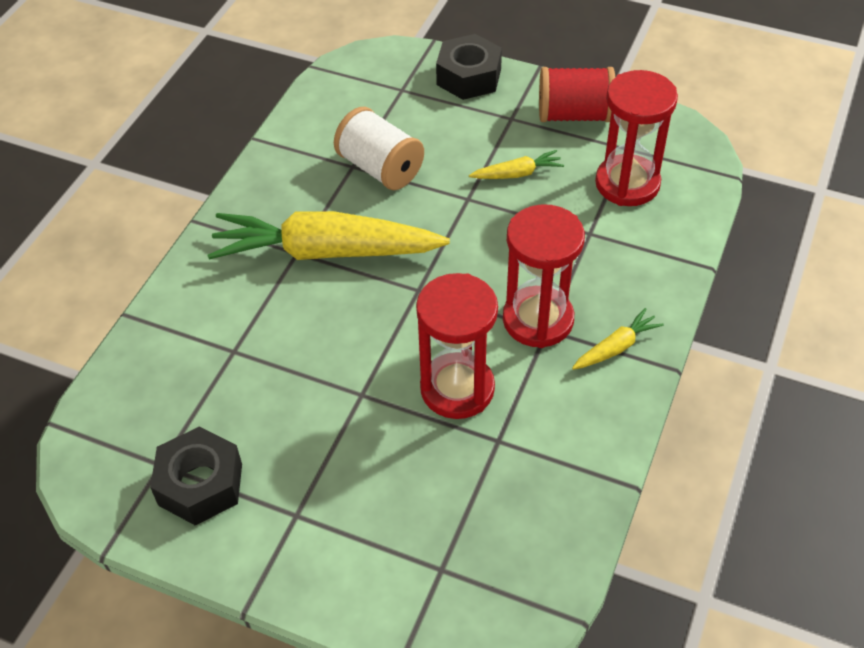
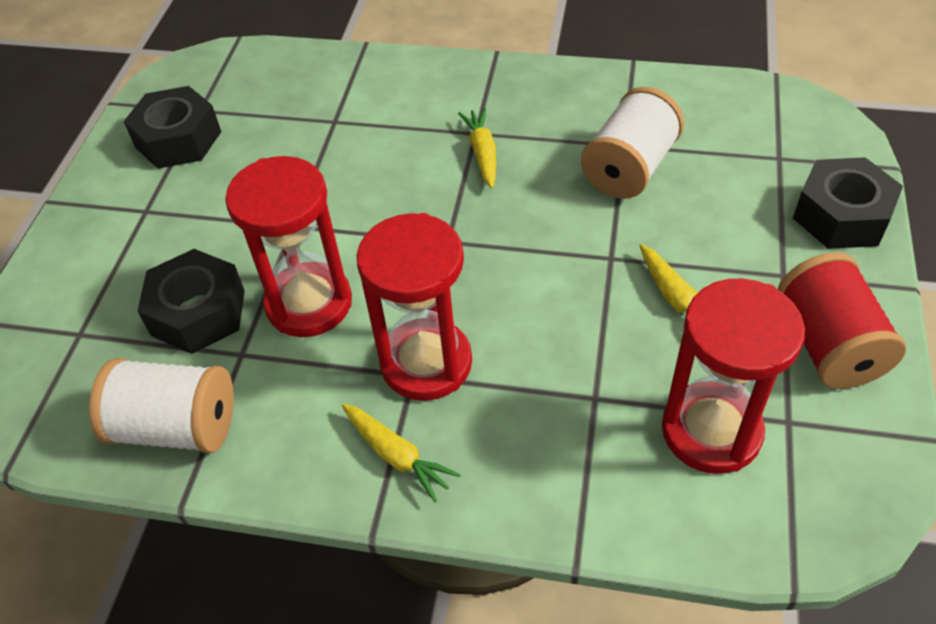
camera: 80 degrees right, 0 degrees up
(325, 252) = (482, 153): yellow carrot -> yellow carrot, size x0.43
(443, 470) = (198, 312): none -> black nut
(562, 488) = (177, 427): none -> white spool

